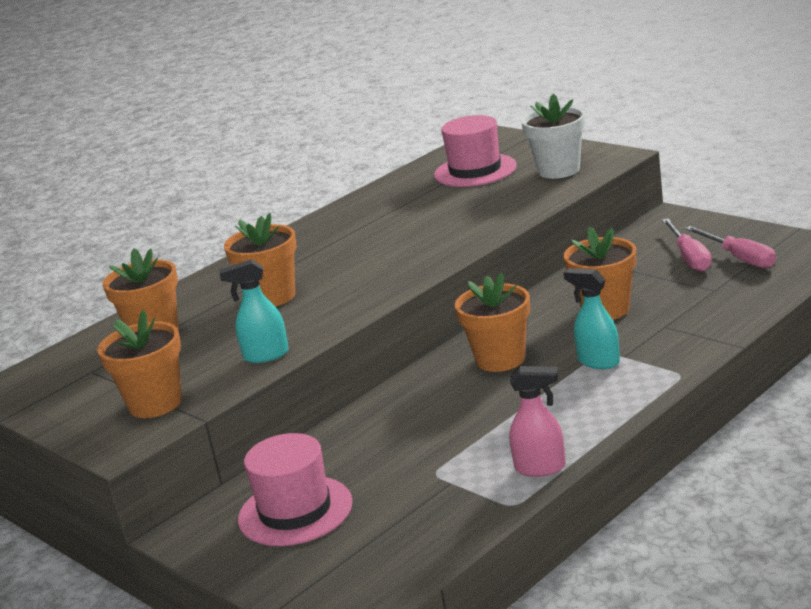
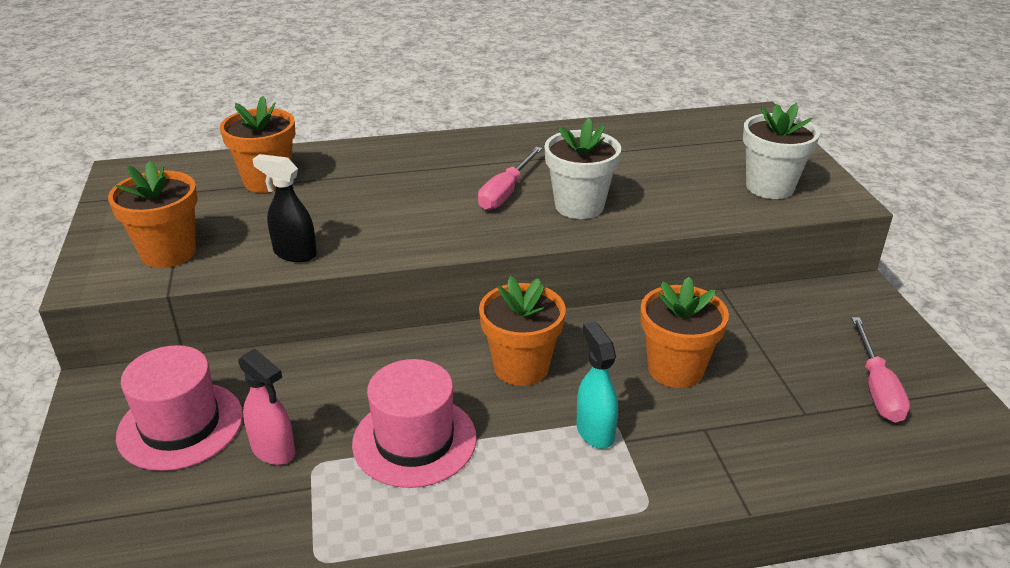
camera: 30 degrees right, 10 degrees up
(265, 355) = (294, 253): turquoise spray bottle -> black spray bottle
(272, 297) = (382, 193): orange flower pot -> none
(441, 237) = (579, 206): none -> white flower pot
(475, 170) = (699, 148): pink hat -> pink hat (414, 440)
(541, 468) = (392, 531): pink spray bottle -> pink spray bottle (273, 450)
(689, 257) = (826, 354): pink screwdriver -> pink screwdriver (506, 192)

